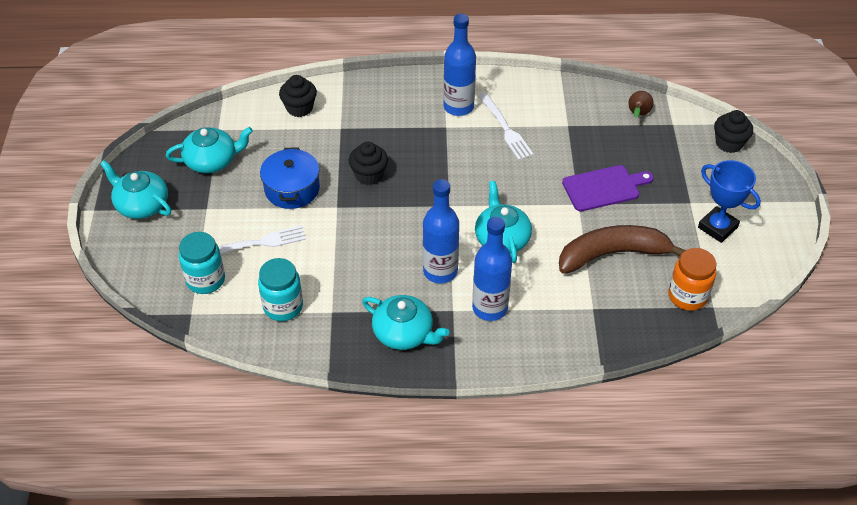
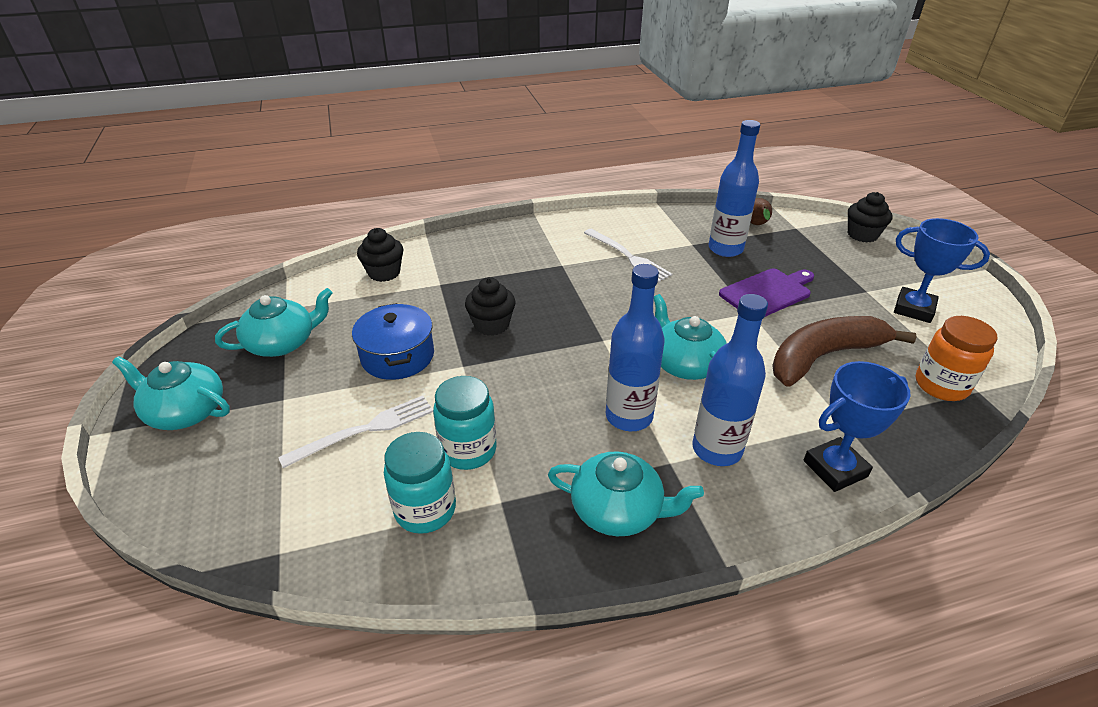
camera: 15 degrees left, 10 degrees down
(205, 280) = (296, 496): turquoise jar -> turquoise jar (468, 450)
(458, 107) = (567, 245): blue bottle -> blue bottle (725, 249)
(564, 338) = (835, 468): none -> blue trophy

